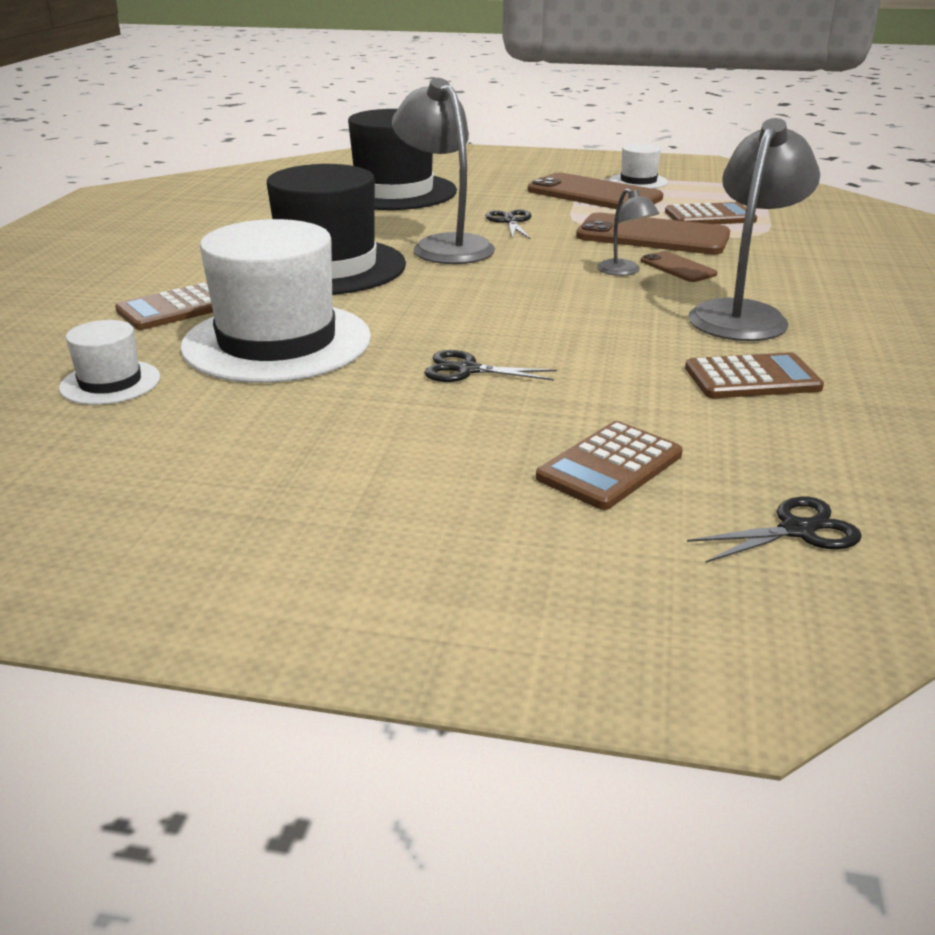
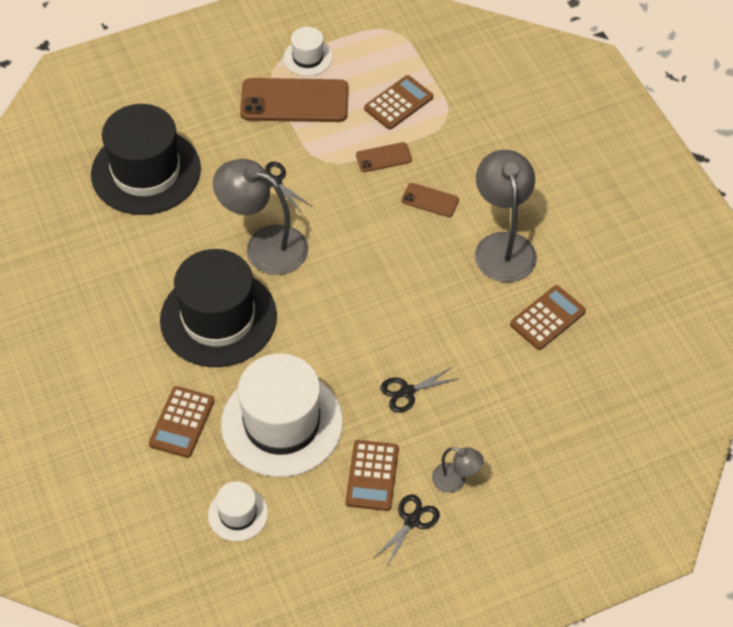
camera: 35 degrees left, 25 degrees up
(610, 466) = (534, 436): brown calculator -> brown calculator (372, 476)
(624, 271) = (403, 223): grey lamp -> grey lamp (455, 481)
(652, 236) = (383, 157): brown phone -> brown phone, size x0.48
(797, 530) = (633, 437): black scissors -> black scissors (412, 521)

